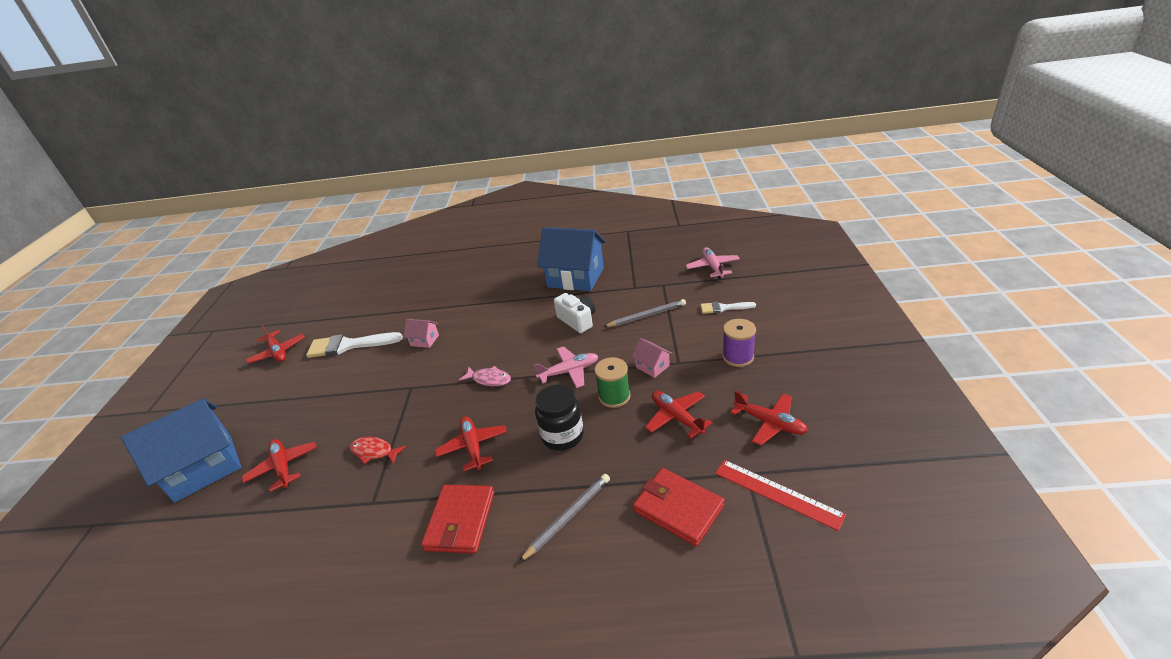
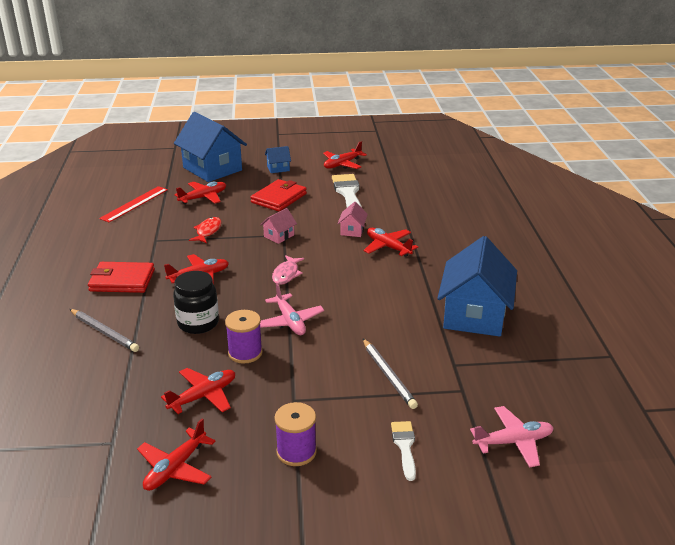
camera: 80 degrees right, 5 degrees down
(250, 403) = (278, 168): none -> blue house
(463, 318) = (388, 247): none -> red plane
(577, 320) = (381, 322): white camera -> none
(614, 396) = (245, 353): green spool -> purple spool
(652, 366) = (289, 379): pink house -> pink house (279, 236)
(678, 508) = (88, 394): red wallet -> red wallet (279, 198)
(777, 493) = (79, 462): red ruler -> red ruler (134, 204)

